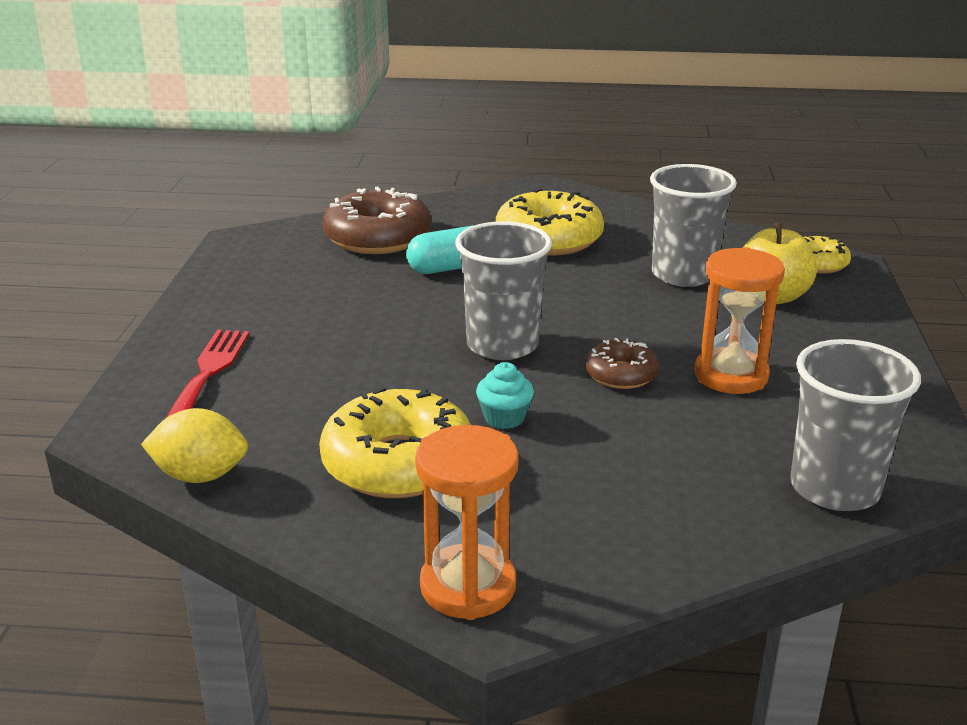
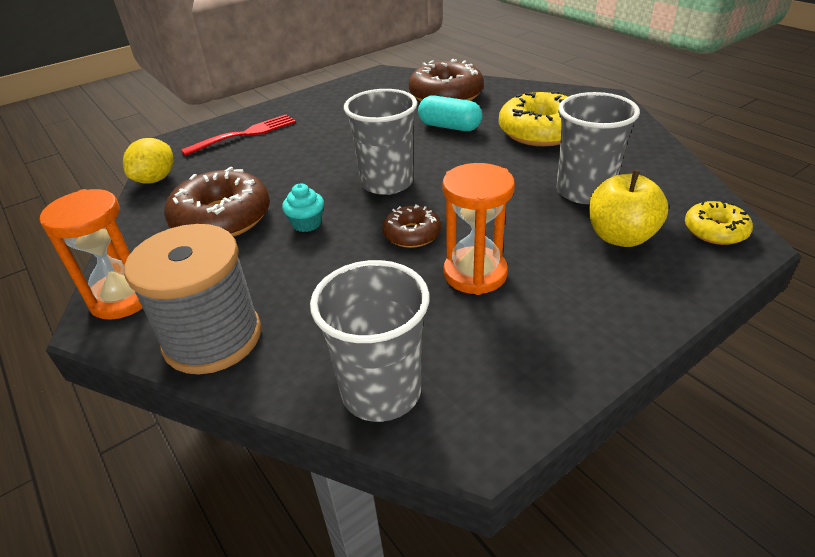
camera: 50 degrees right, 10 degrees up
(200, 475) = (156, 179): yellow lemon -> yellow lemon turned 60 degrees clockwise
(398, 463) = (222, 218): yellow donut -> brown donut
(637, 549) = (213, 338): none -> grey spool

